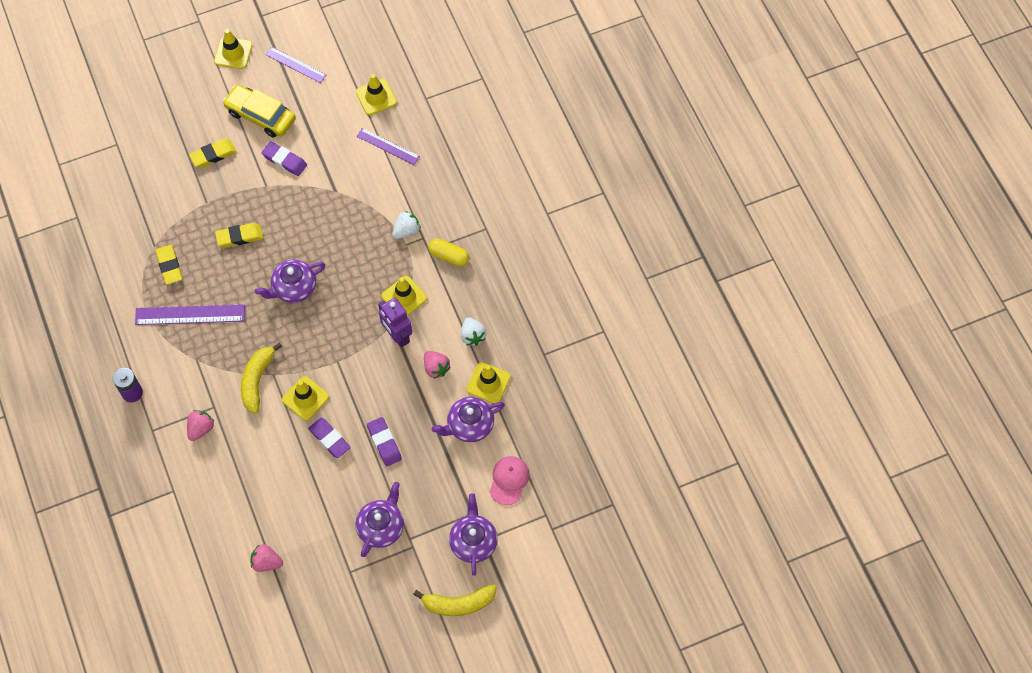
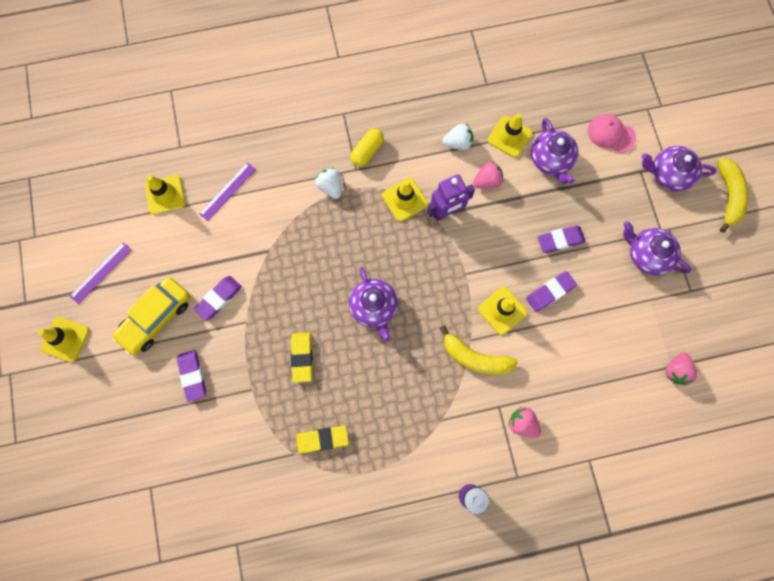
camera: 80 degrees left, 10 degrees up
(190, 315) = (386, 422): purple ruler -> none
(213, 155) = (193, 375): yellow eraser -> purple eraser

